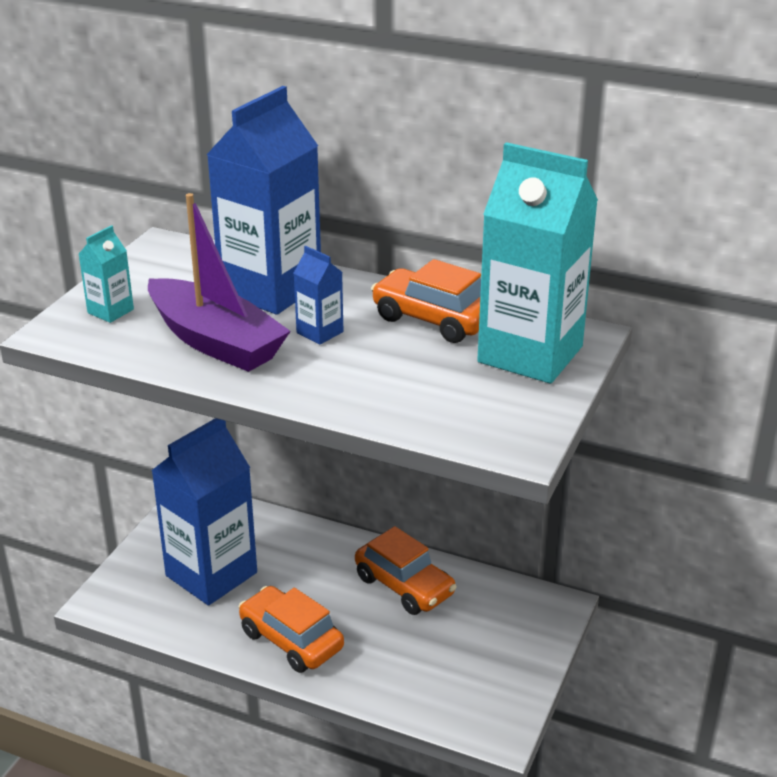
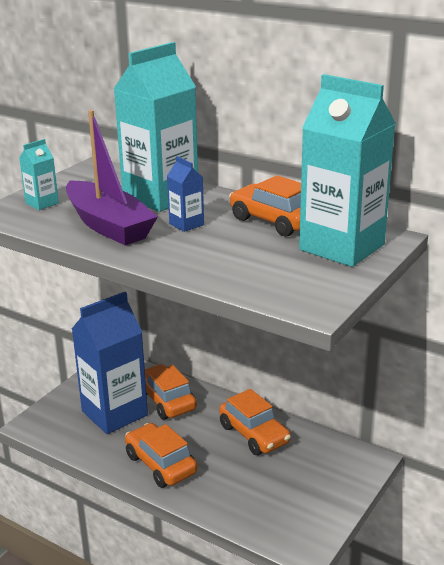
camera: 10 degrees right, 5 degrees down
(270, 289) = (160, 196): blue carton -> turquoise carton
(277, 549) = (166, 400): none -> orange car

